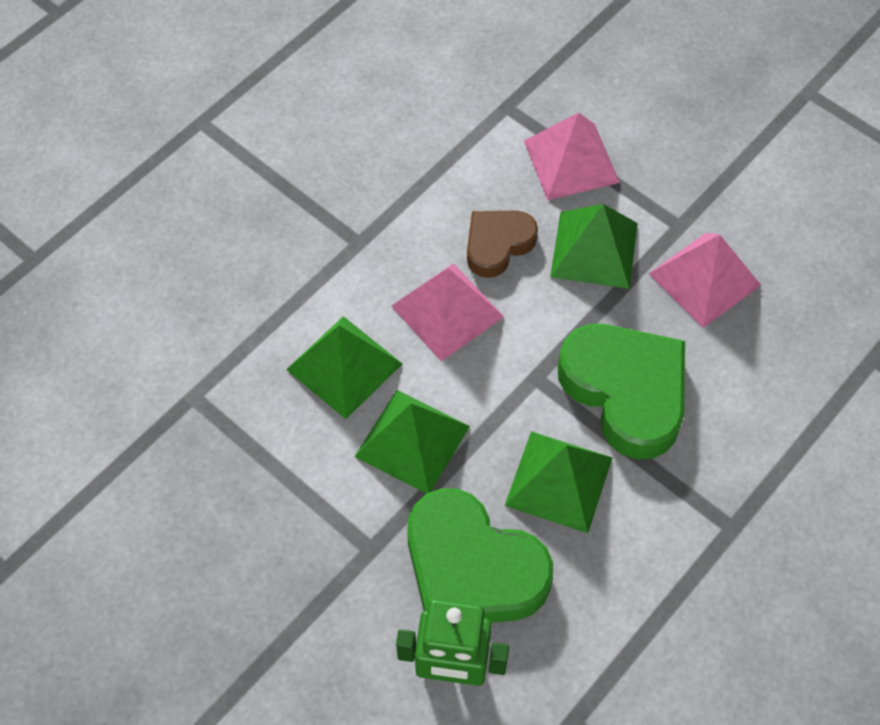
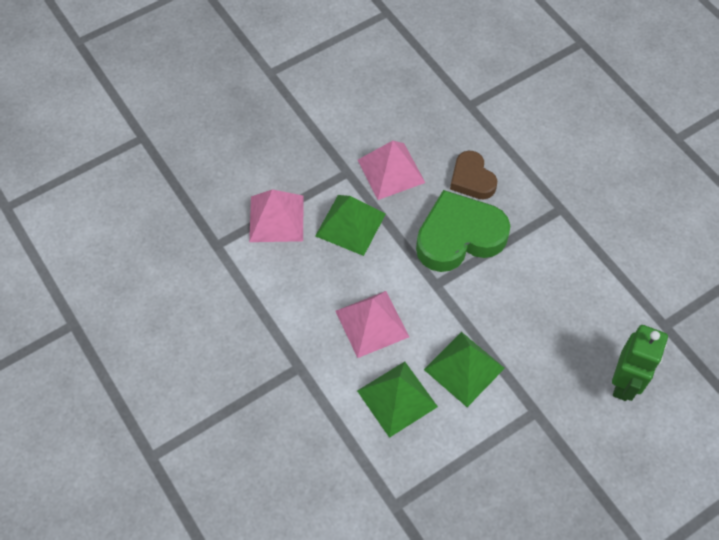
camera: 75 degrees left, 0 degrees up
(472, 568) = (560, 355): green heart -> none
(497, 245) = (329, 280): brown heart -> brown heart (472, 179)
(559, 481) = (511, 290): green pyramid -> none

